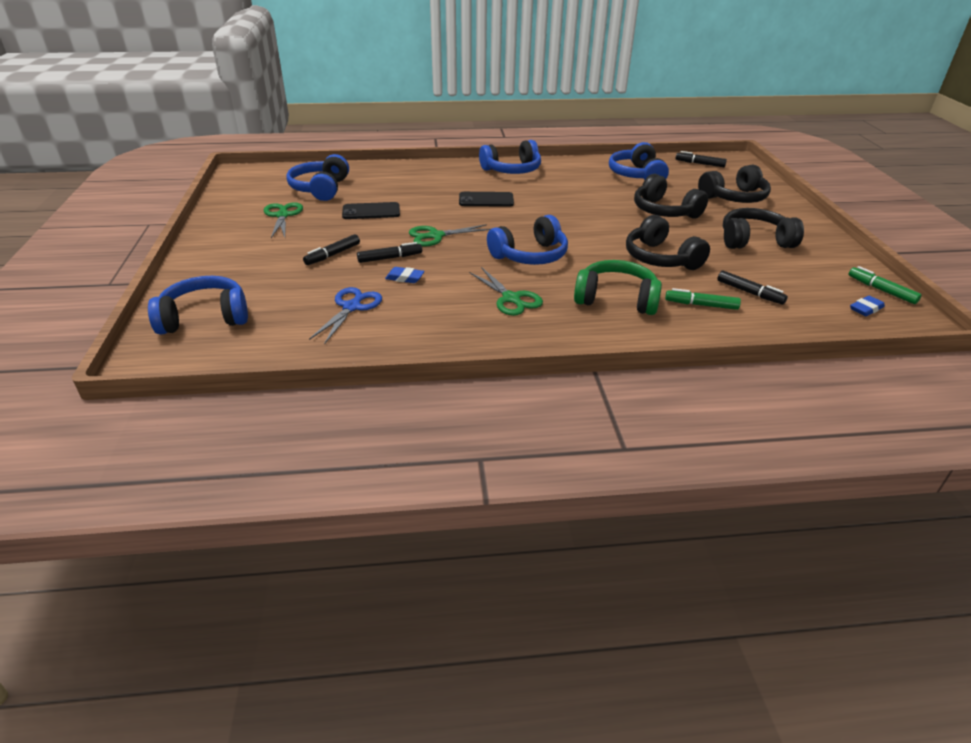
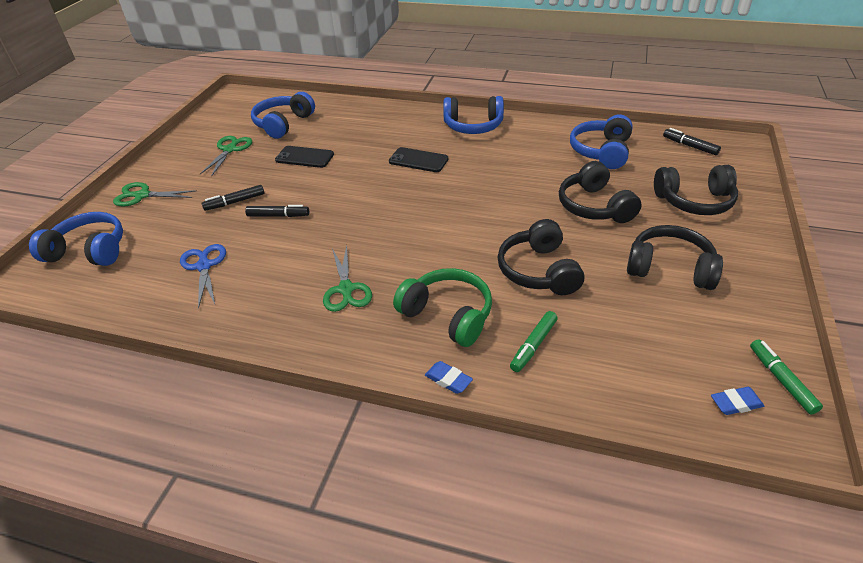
camera: 25 degrees right, 5 degrees up
(352, 307) = (204, 266): blue scissors -> blue scissors turned 60 degrees counterclockwise
(405, 278) = (272, 242): blue eraser -> blue eraser (448, 380)
(435, 236) = (337, 197): green scissors -> green scissors (142, 195)
(530, 255) = (406, 238): blue headphones -> none
(701, 305) = (533, 345): green marker -> green marker turned 90 degrees counterclockwise
(749, 293) = (604, 342): black marker -> none

